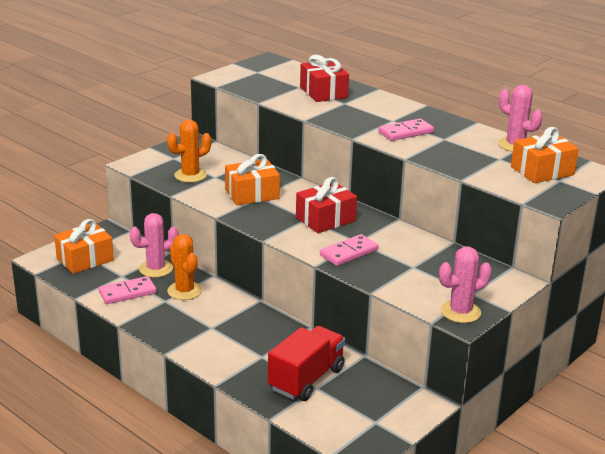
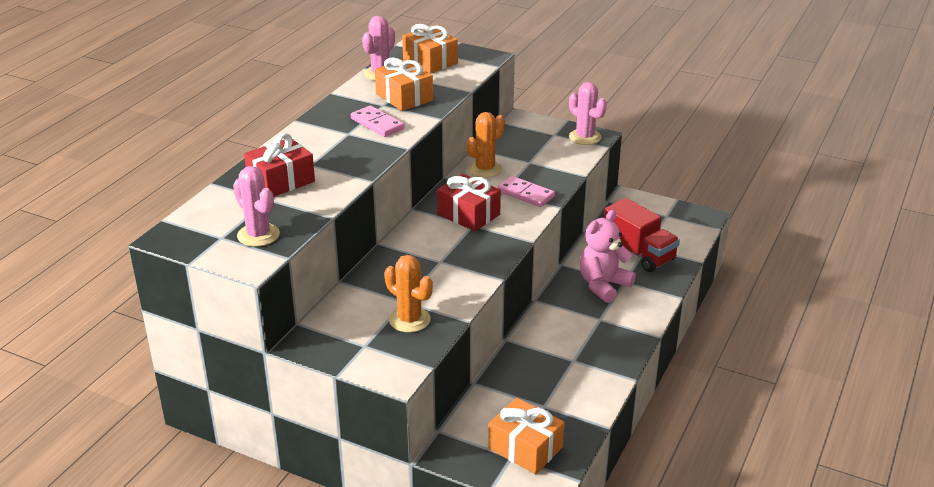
camera: 105 degrees left, 5 degrees up
(127, 292) = (575, 391): pink domino -> none
(156, 269) = (515, 384): pink cactus -> pink cactus (258, 235)
(184, 291) = (547, 351): orange cactus -> orange cactus (485, 169)
(252, 194) = (436, 267): orange gift -> orange gift (404, 97)
(262, 342) = (603, 285): none -> pink teddy bear
(306, 379) = (638, 253): red truck -> red truck turned 150 degrees counterclockwise

